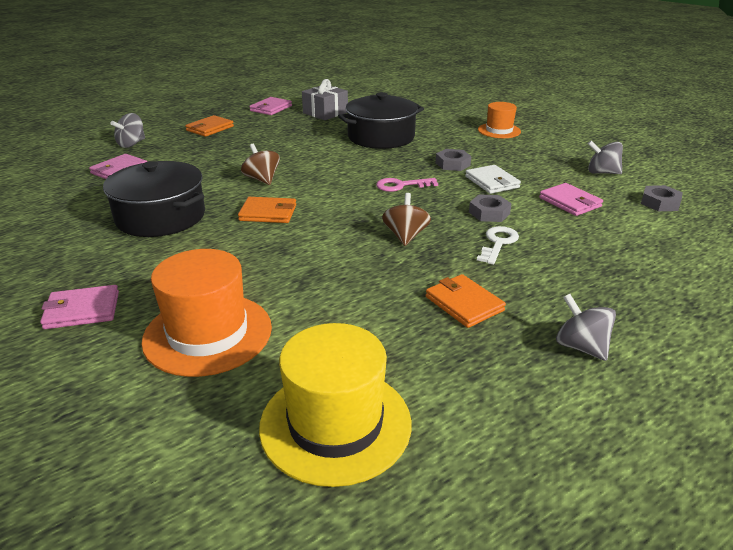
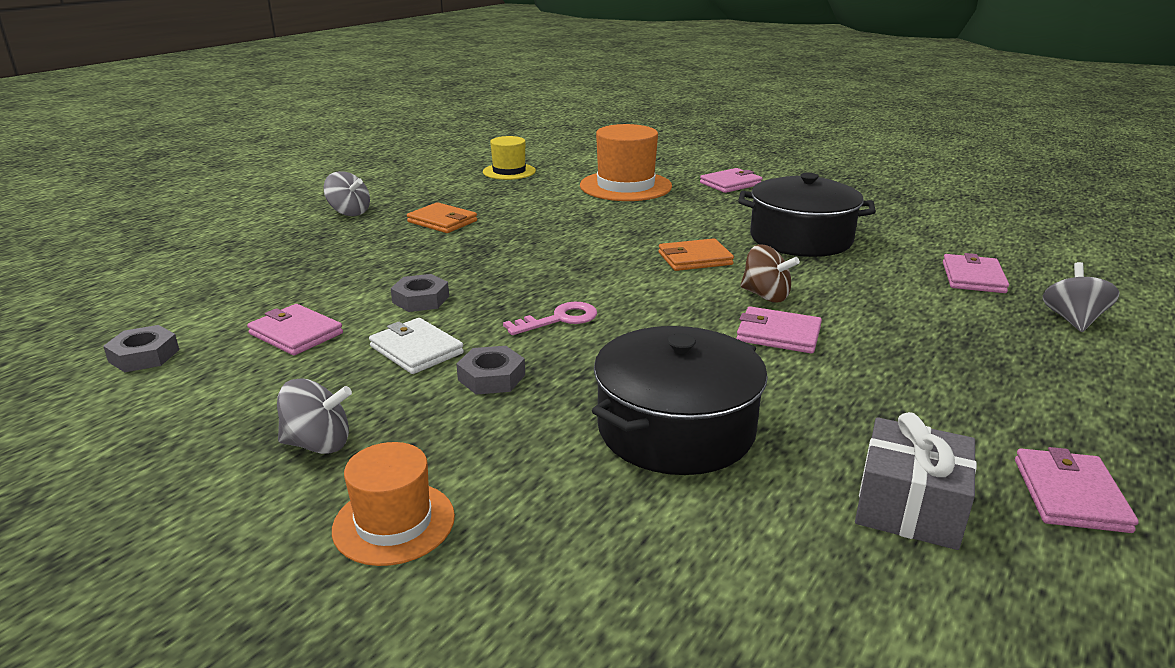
camera: 160 degrees right, 5 degrees down
(210, 128) = (1043, 384): orange wallet -> none
(288, 160) = (778, 334): none -> pink wallet
(335, 424) = (509, 171): yellow hat -> yellow hat, size x0.60
(405, 236) = (518, 259): brown spinning top -> none
(498, 243) = (410, 268): white key -> none
(602, 172) = (197, 408): grey spinning top -> grey spinning top (318, 444)

